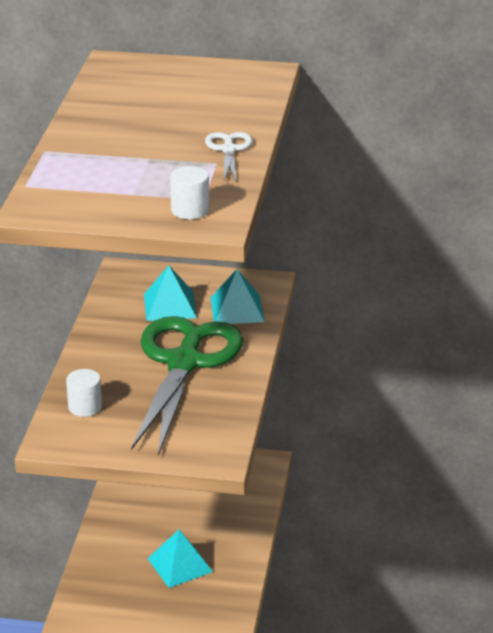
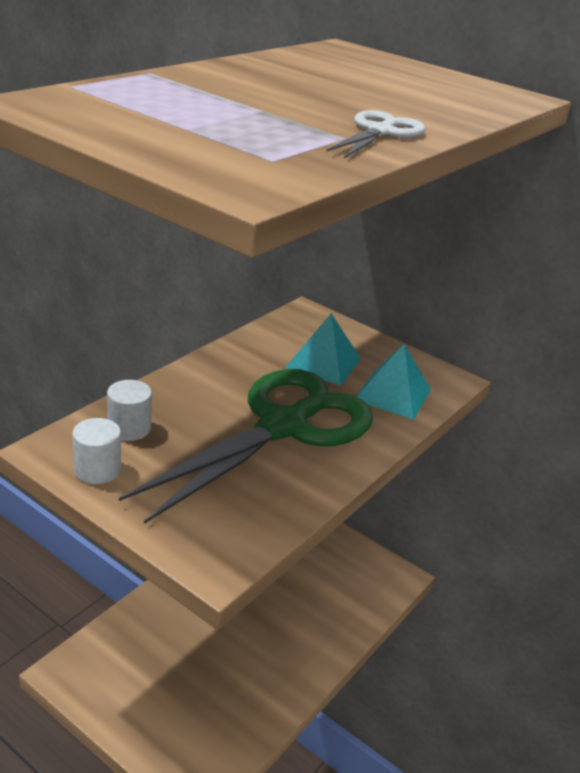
camera: 25 degrees right, 0 degrees up
(179, 565) = (234, 649): turquoise pyramid -> none
(190, 210) = (234, 163): white cylinder -> white cylinder (97, 470)

